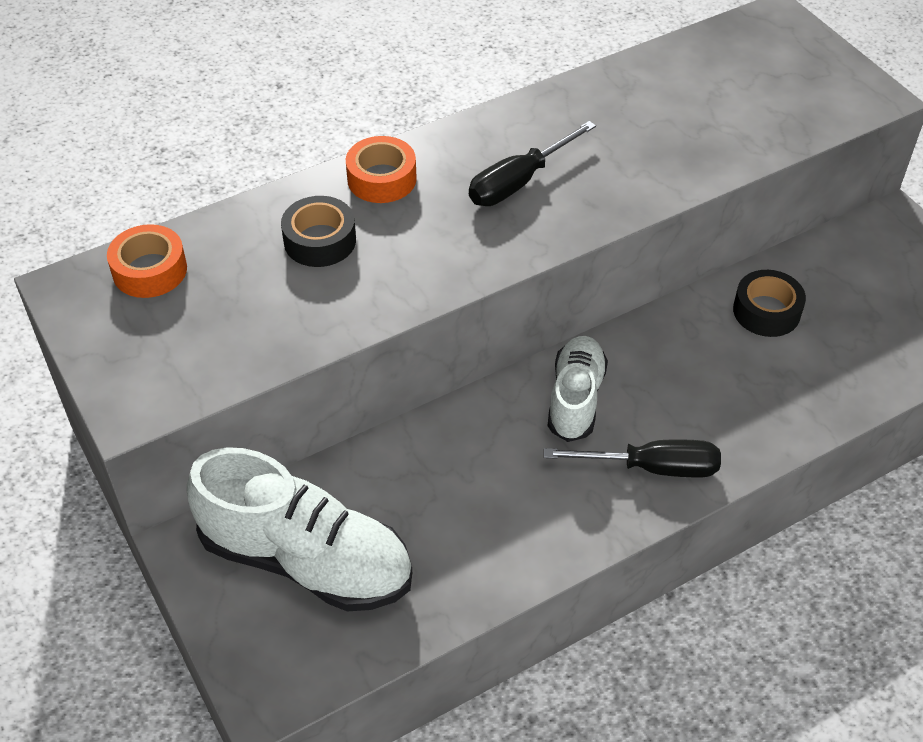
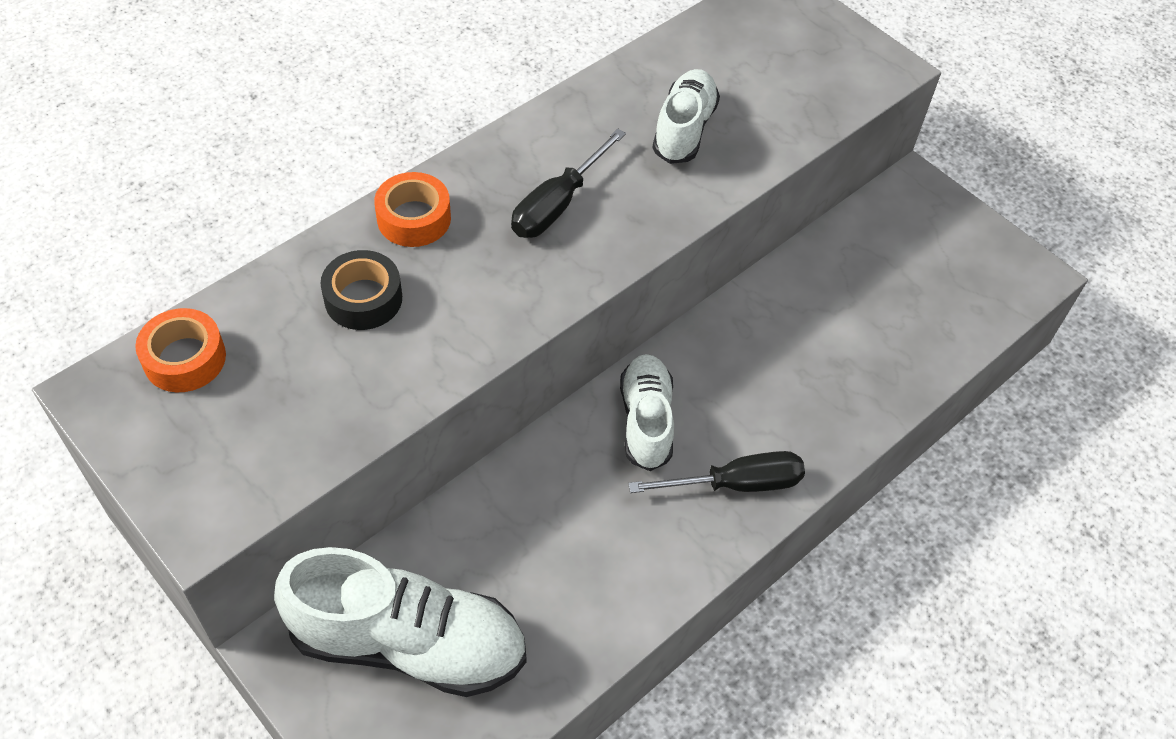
camera: 15 degrees left, 5 degrees up
(656, 131) = (684, 129): none -> white shoe
(766, 311) = (813, 298): black tape -> none

